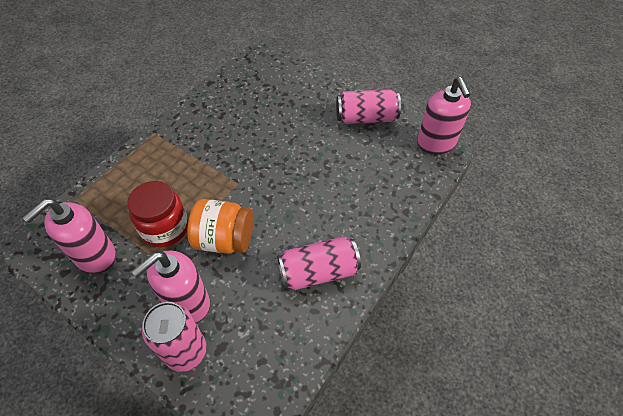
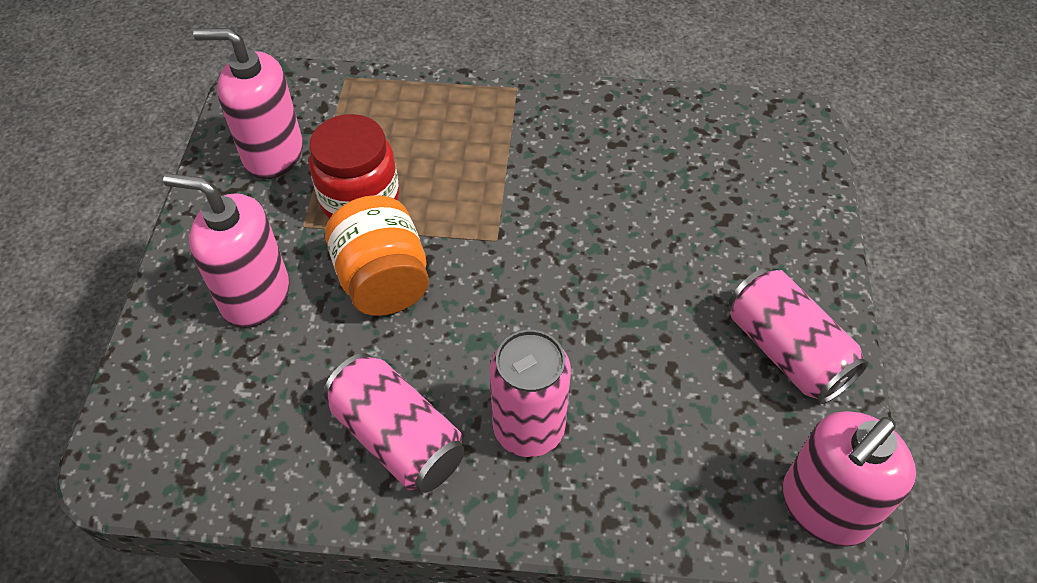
camera: 60 degrees right, 0 degrees up
(186, 351) = (183, 335): pink can -> pink can (529, 428)

